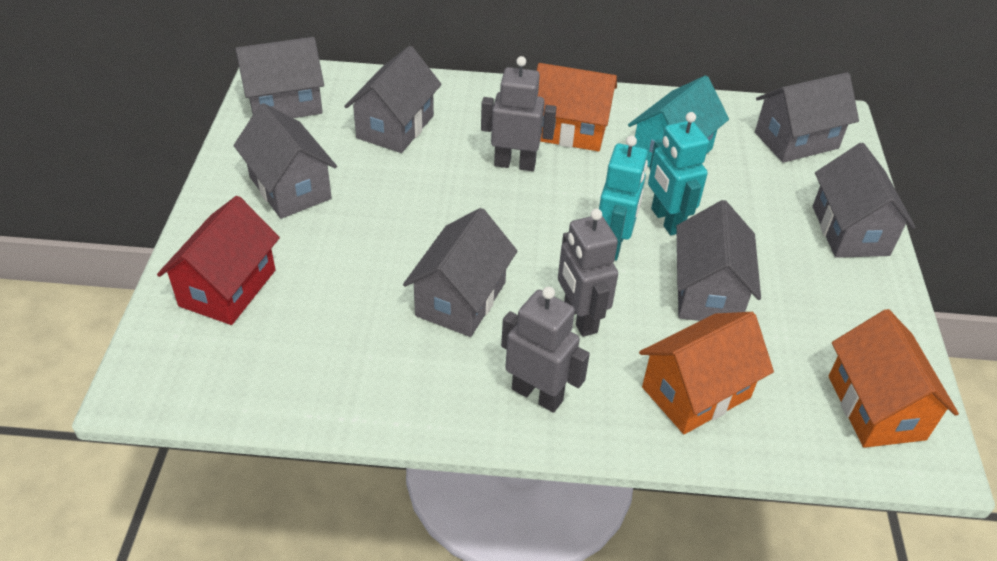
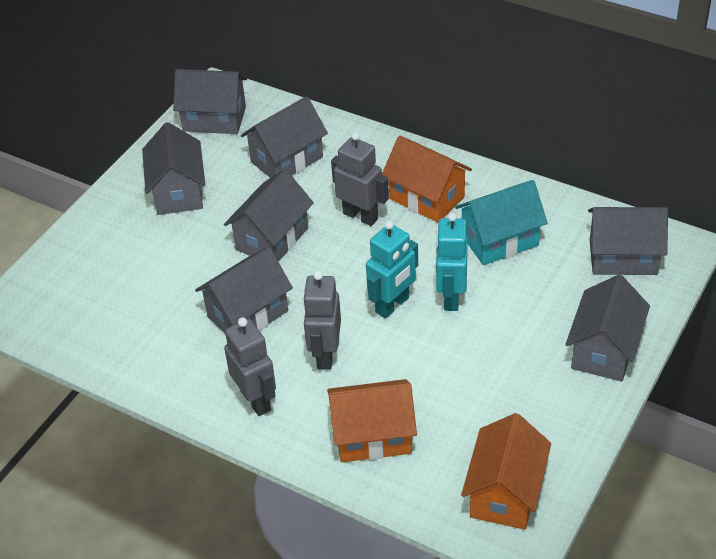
camera: 30 degrees right, 0 degrees up
(227, 288) = (93, 258): red house -> none
(708, 292) = (440, 365): grey house -> grey house (272, 239)

